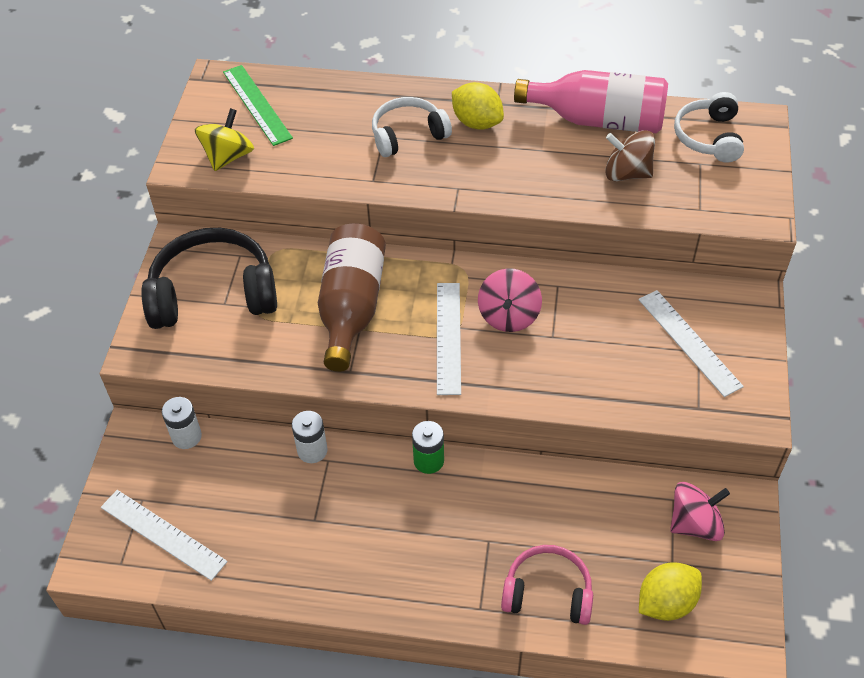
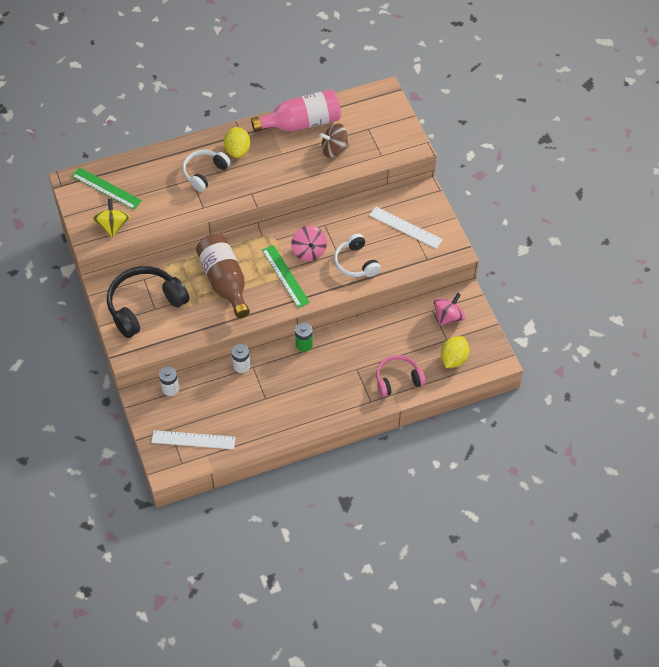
camera: 30 degrees left, 5 degrees up
(448, 337) = (285, 276): white ruler -> green ruler
(477, 122) = (237, 150): yellow lemon -> yellow lemon turned 75 degrees clockwise
(708, 137) = (364, 111): white headphones -> white headphones (356, 263)

